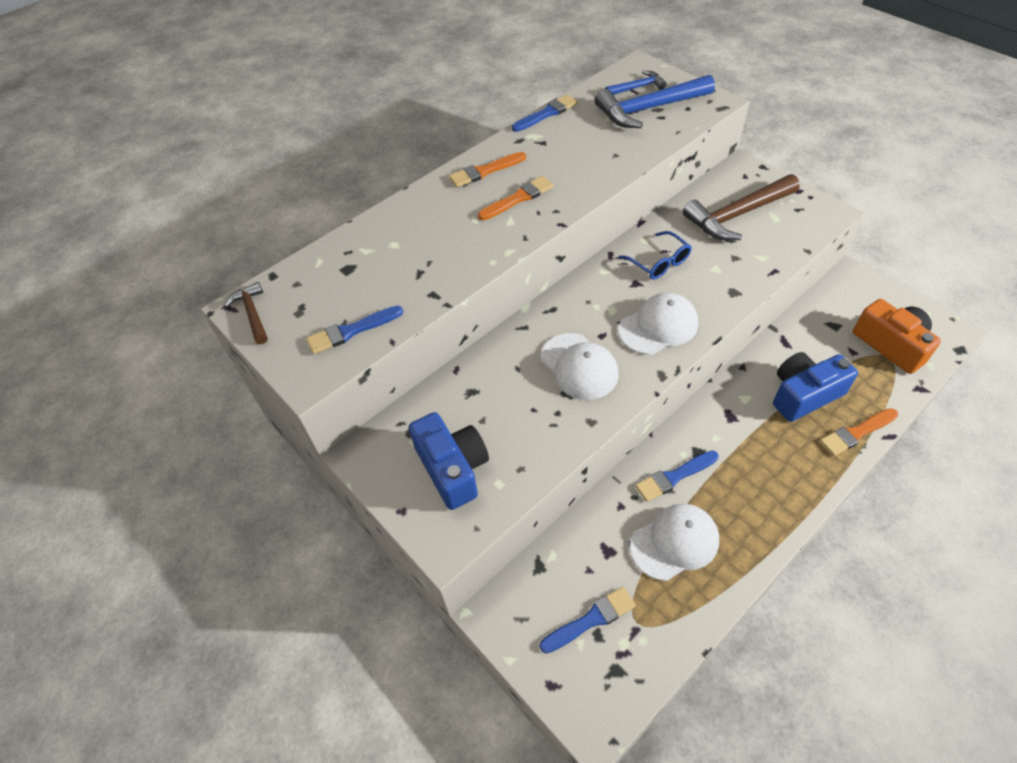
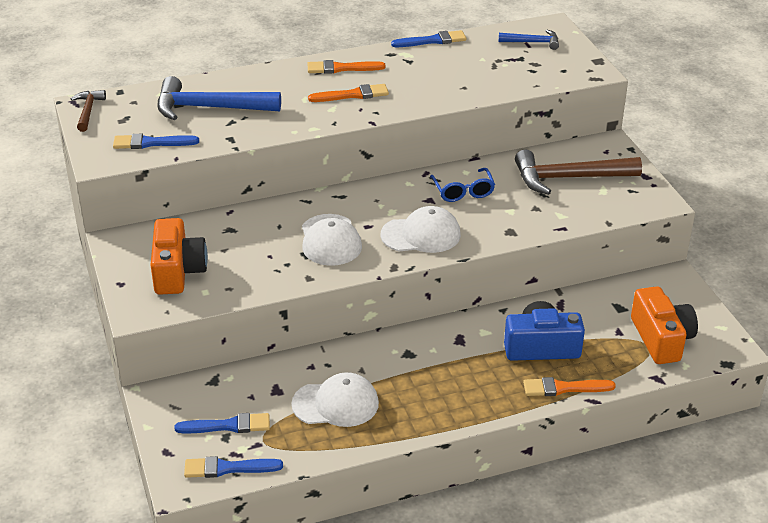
camera: 20 degrees right, 15 degrees down
(453, 468) = (178, 271): blue camera -> orange camera
(649, 109) = (527, 61): blue hammer -> blue hammer (210, 108)
(674, 477) = (373, 363): blue brush -> blue brush (228, 468)

